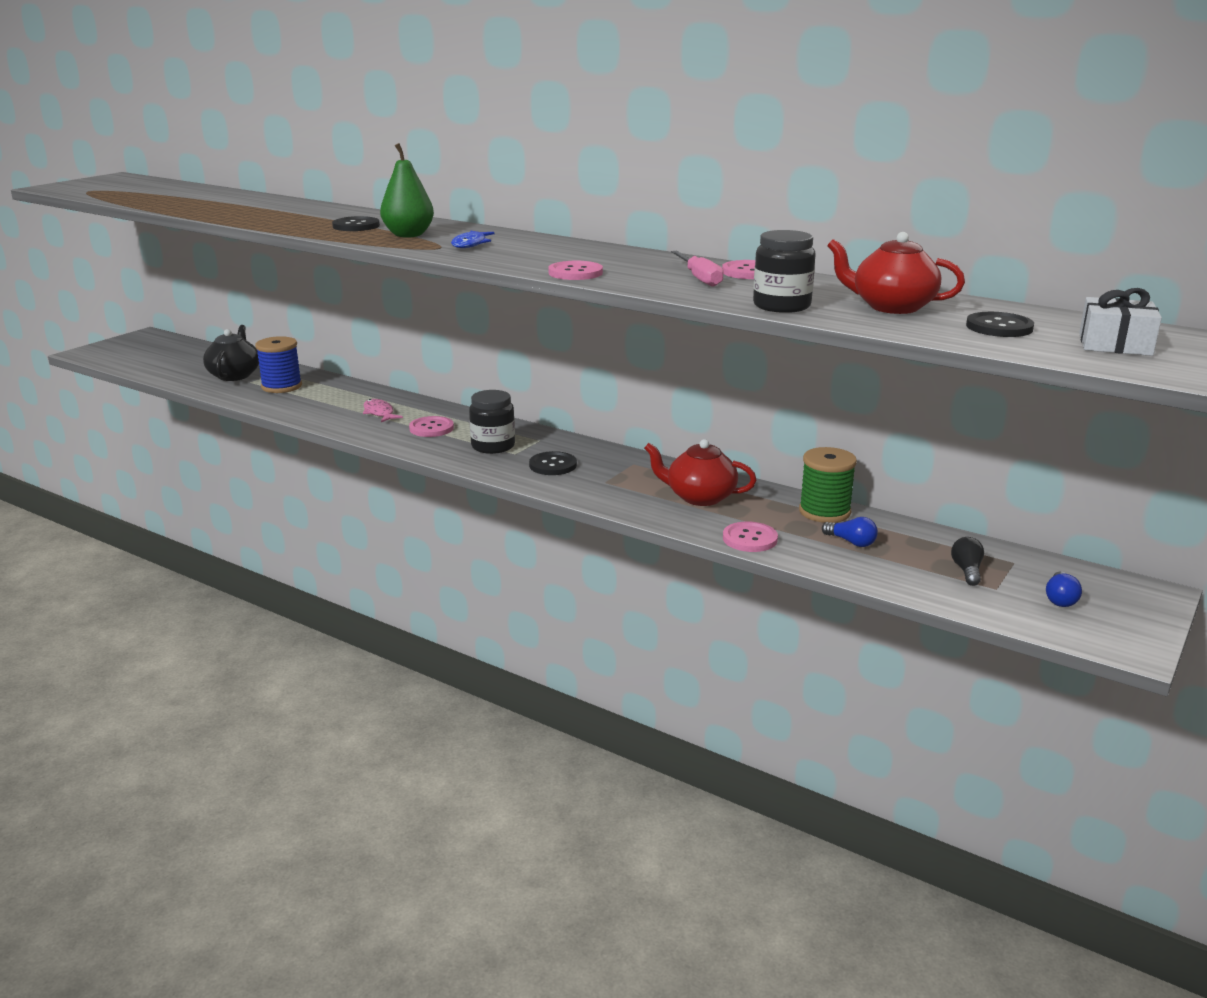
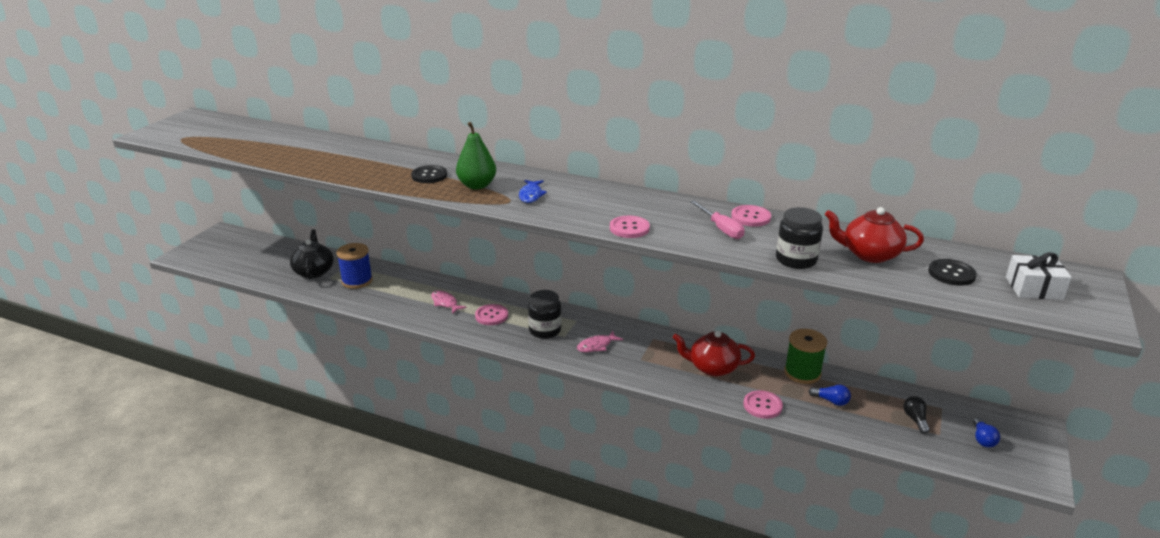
camera: 10 degrees left, 5 degrees up
(553, 465) = (596, 346): black button -> pink fish

